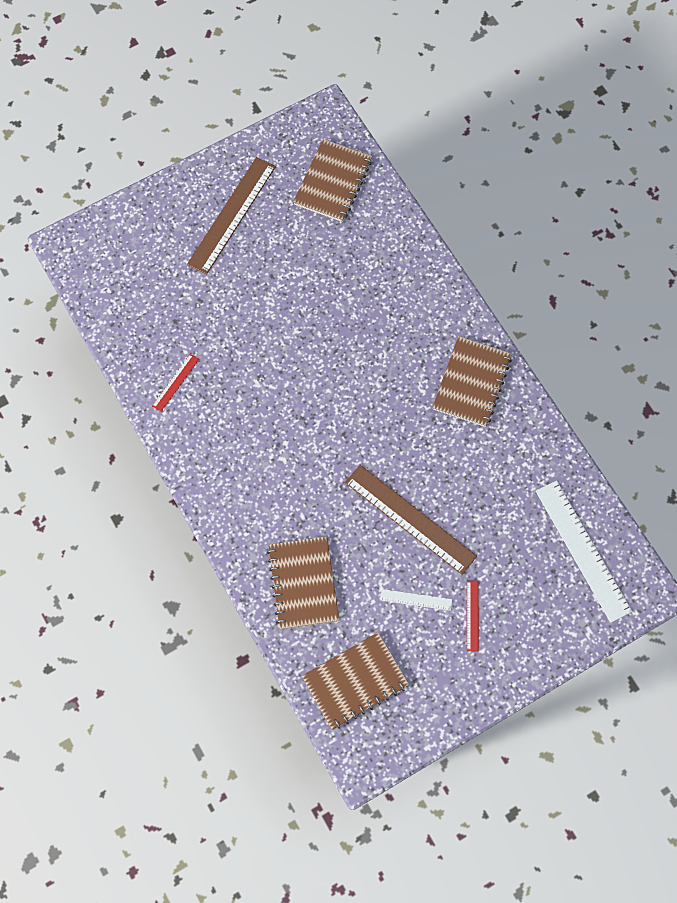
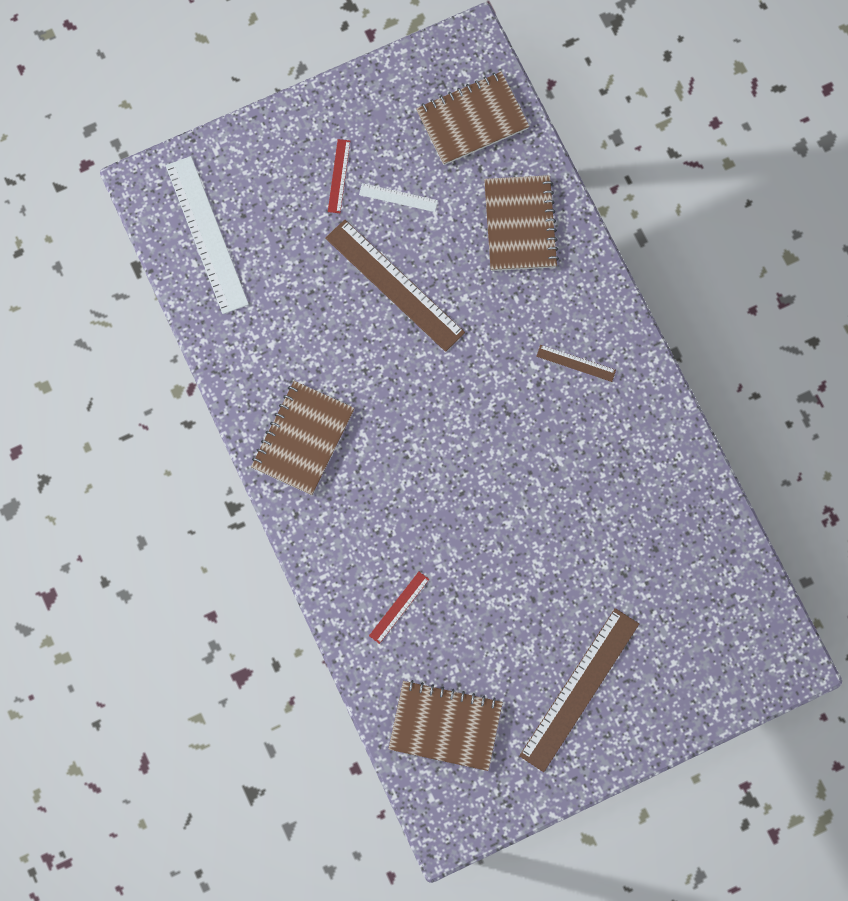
camera: 175 degrees left, 5 degrees up
(175, 382) = (656, 469): red ruler -> red ruler (399, 607)
(247, 464) = (576, 363): none -> brown ruler
(333, 182) = (445, 726): brown notebook -> brown notebook turned 75 degrees clockwise

